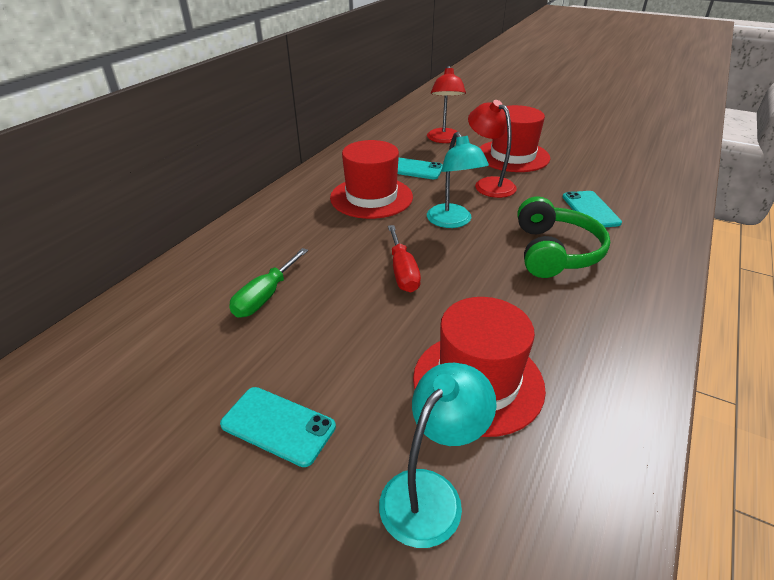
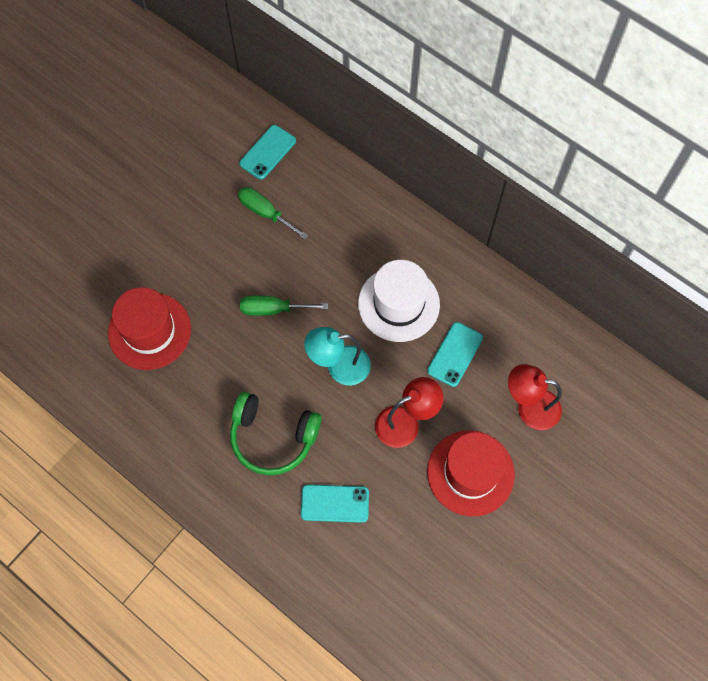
camera: 100 degrees right, 30 degrees up
(278, 425) = (148, 219): turquoise phone -> turquoise phone (268, 152)
(371, 197) = (398, 304): red hat -> white hat
(402, 272) = (273, 309): red screwdriver -> green screwdriver
(430, 493) = (87, 287): turquoise lamp -> none

